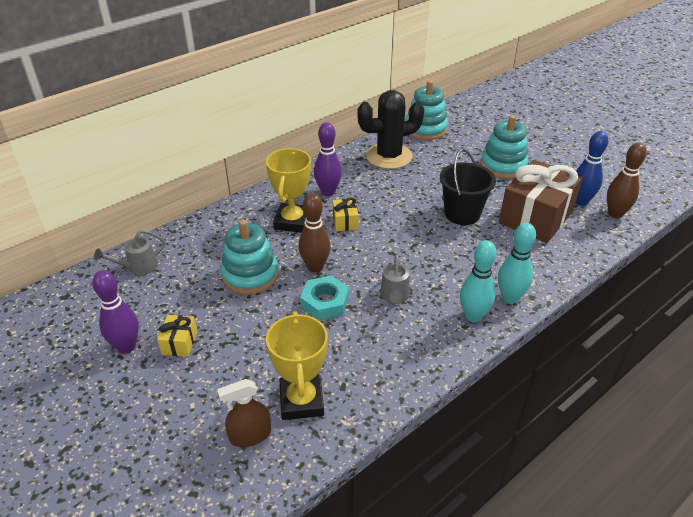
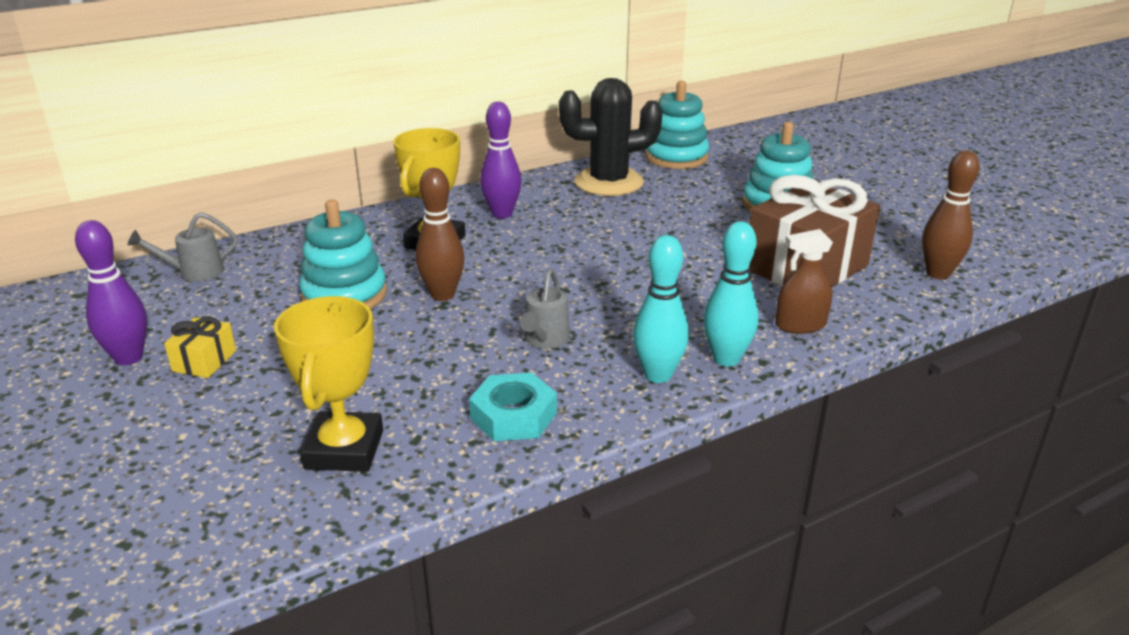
camera: 10 degrees right, 10 degrees down
(250, 435) = (246, 482): brown spray bottle -> brown spray bottle (800, 325)
(325, 302) = (437, 336): turquoise nut -> turquoise nut (514, 415)
(345, 222) = (511, 248): yellow gift -> none
(462, 214) = (691, 254): black bucket -> none
(580, 201) = (886, 254): blue bowling pin -> none

